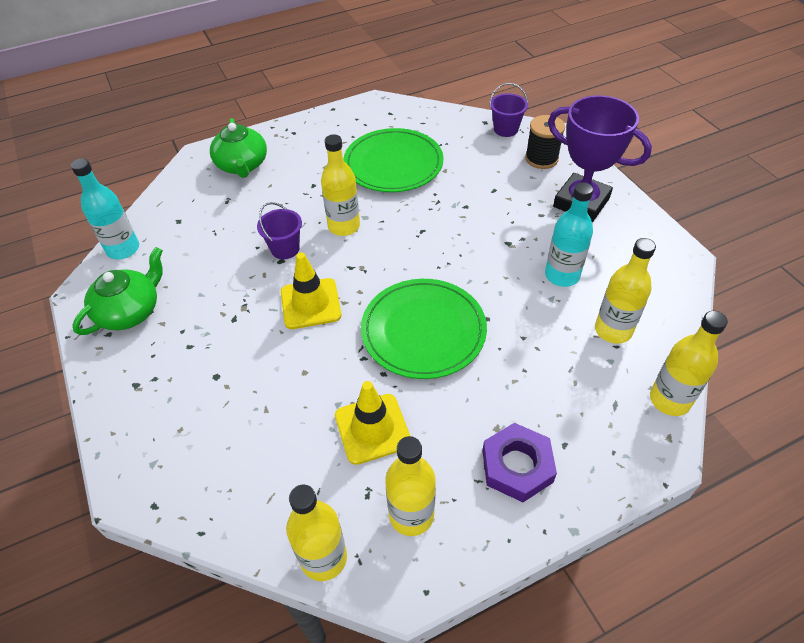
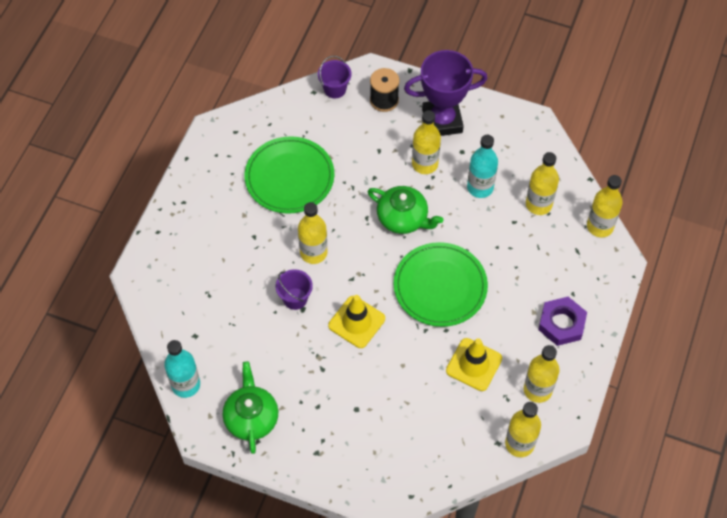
camera: 45 degrees left, 10 degrees up
(242, 165) = (182, 258): green teapot -> green teapot (403, 218)
(526, 224) = (425, 164): none -> yellow bottle

